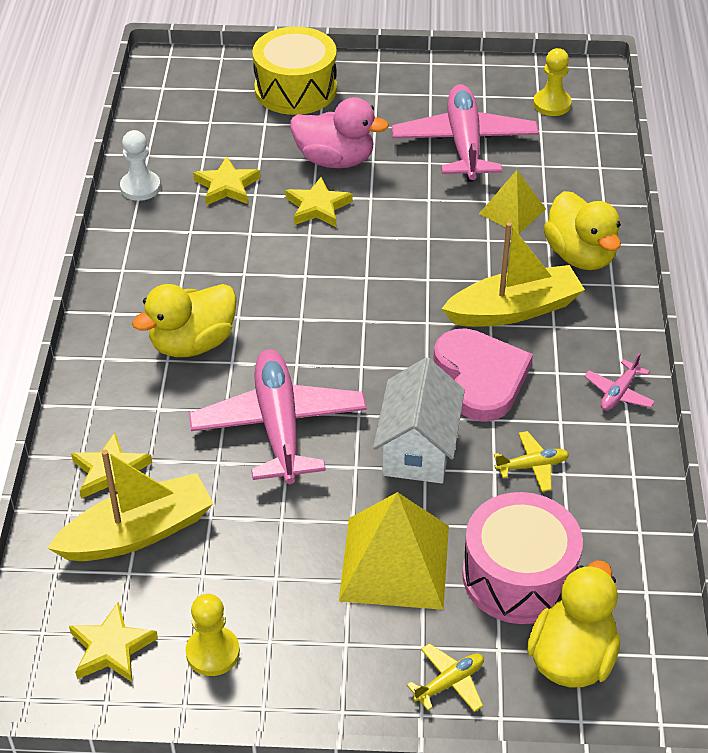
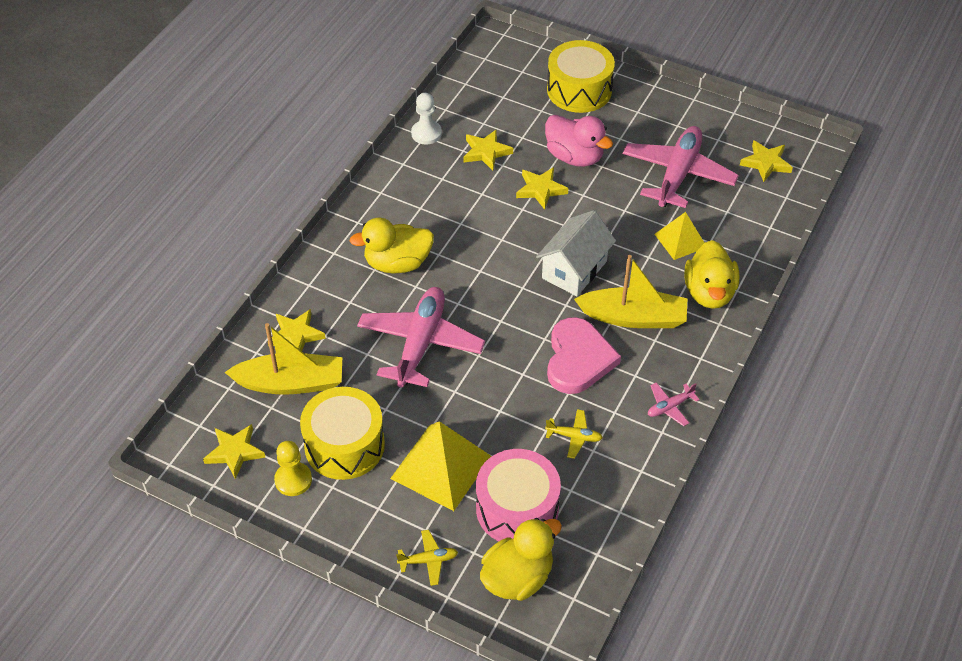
camera: 25 degrees right, 5 degrees up
(255, 583) = (344, 445): none -> yellow drum
(418, 448) = (504, 394): white house -> white house (574, 270)
(552, 104) = (766, 163): yellow pawn -> yellow star

